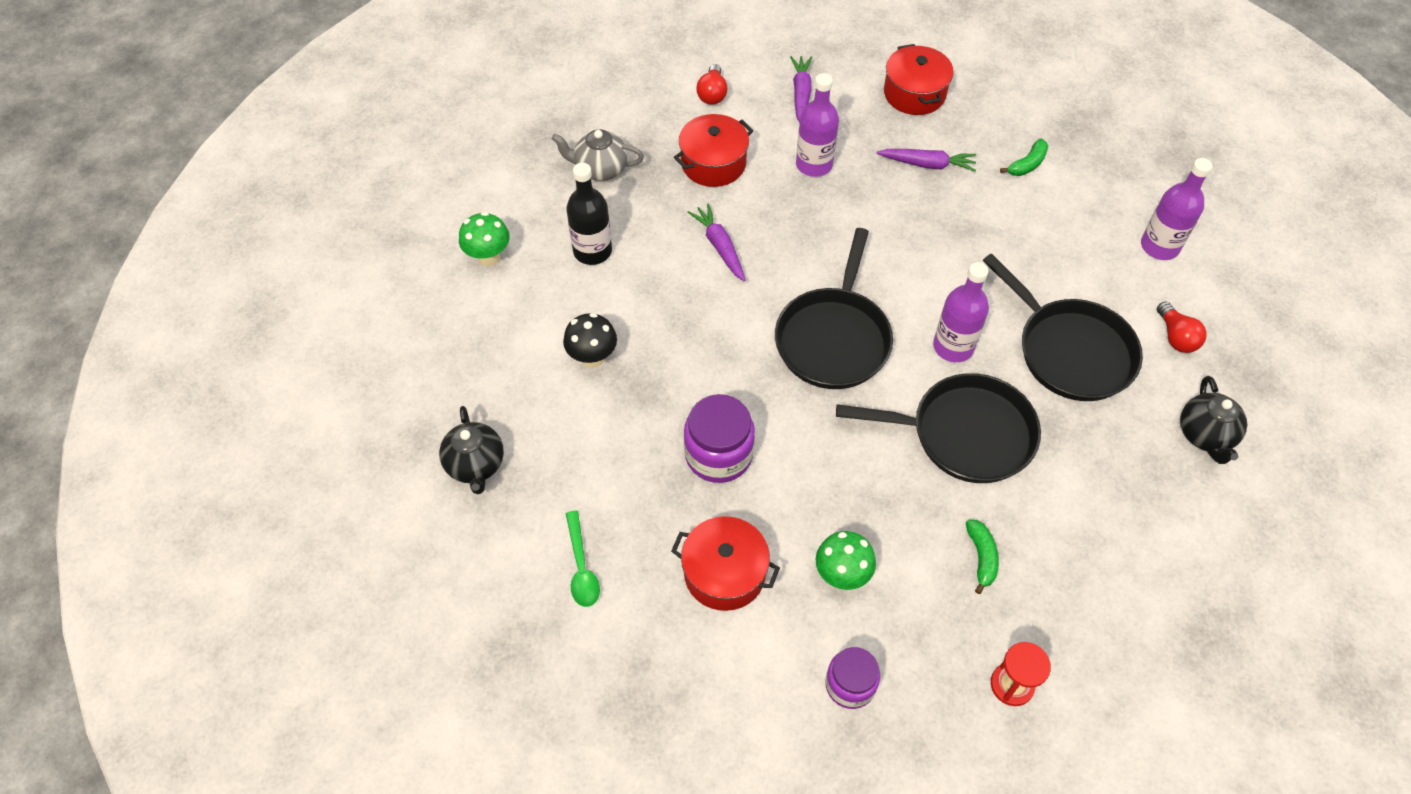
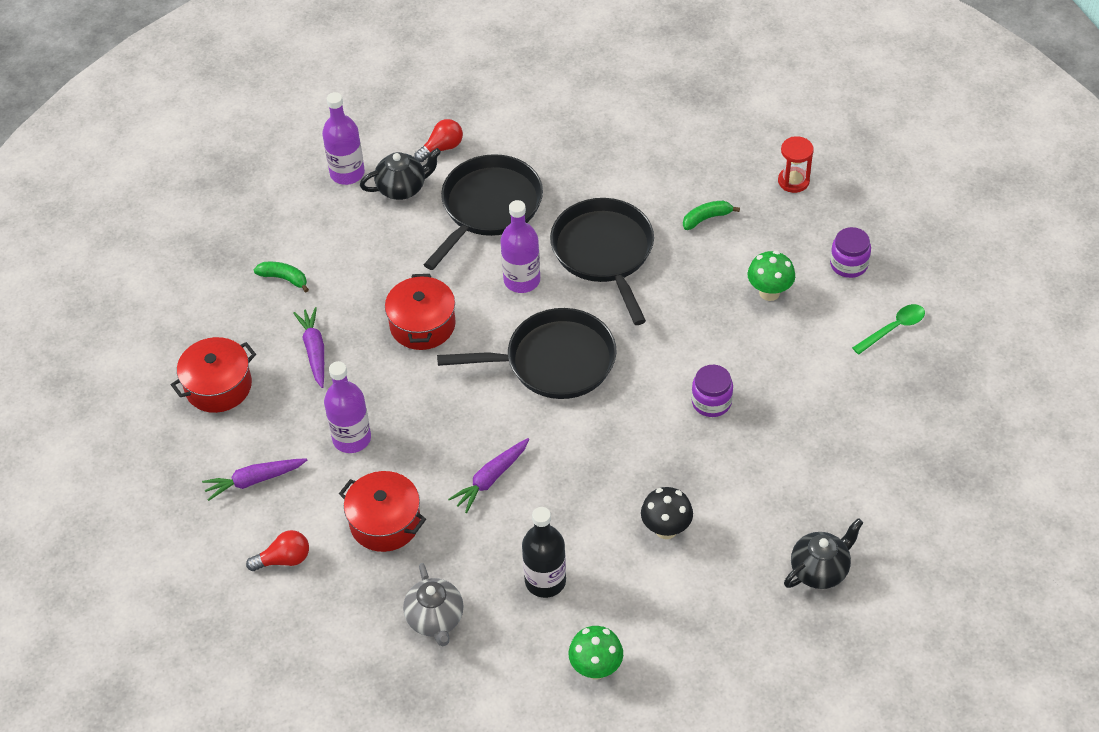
camera: 110 degrees left, 5 degrees down
(581, 567) = (862, 455): green spoon -> green spoon (893, 328)
(718, 454) = (711, 402): purple jar -> purple jar, size x0.66
(724, 573) = (811, 362): red pot -> red pot (422, 325)
(1205, 435) = (530, 118): black teapot -> black teapot (402, 188)

